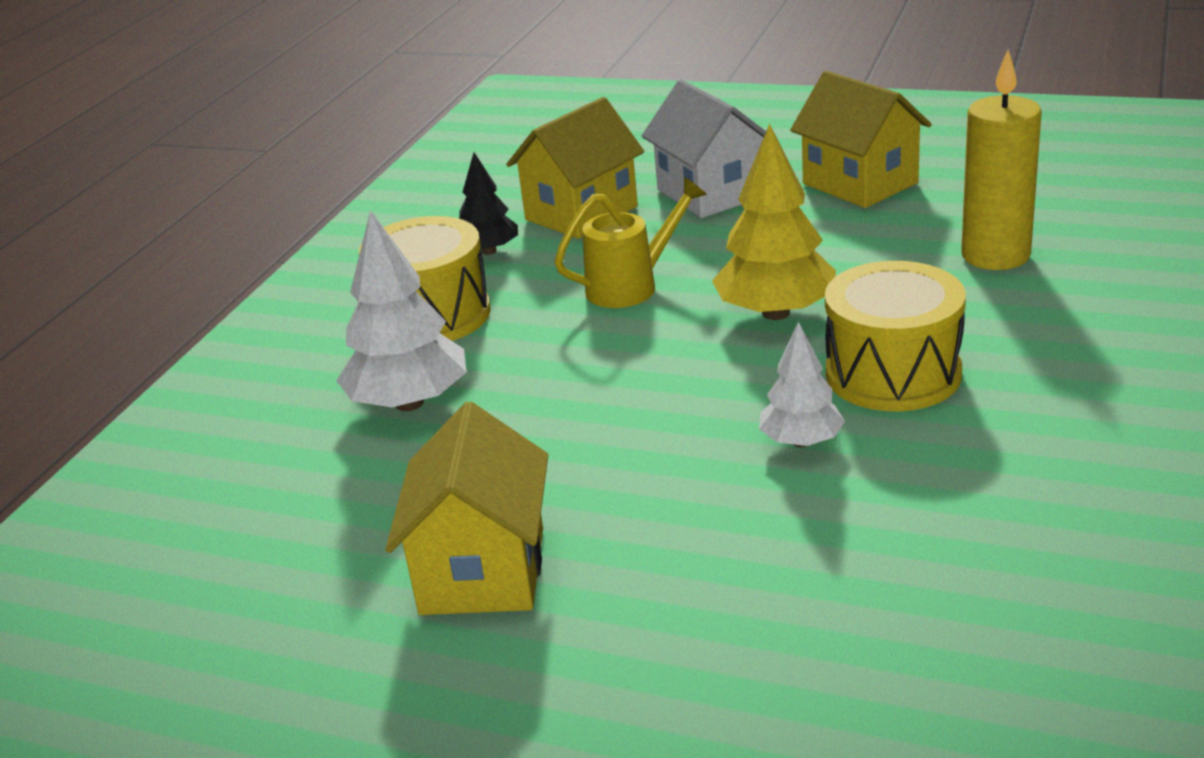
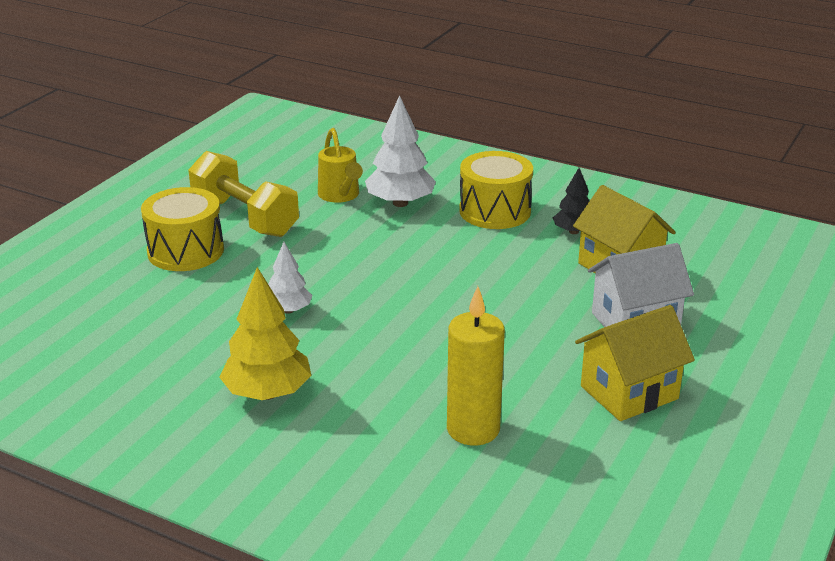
camera: 95 degrees right, 0 degrees up
(483, 570) = (245, 217): yellow house -> yellow dumbbell
(631, 286) = (499, 276): yellow watering can -> yellow watering can (340, 195)
(775, 313) = (436, 323): yellow tree -> yellow tree (268, 393)
(893, 374) = (338, 352): yellow drum -> yellow drum (185, 251)

